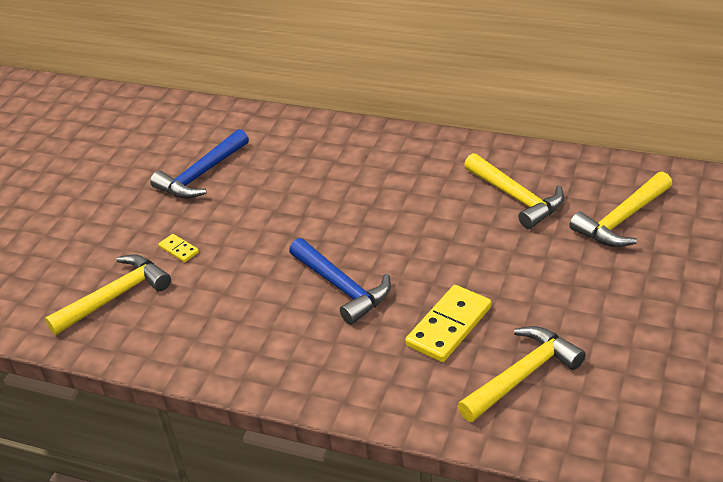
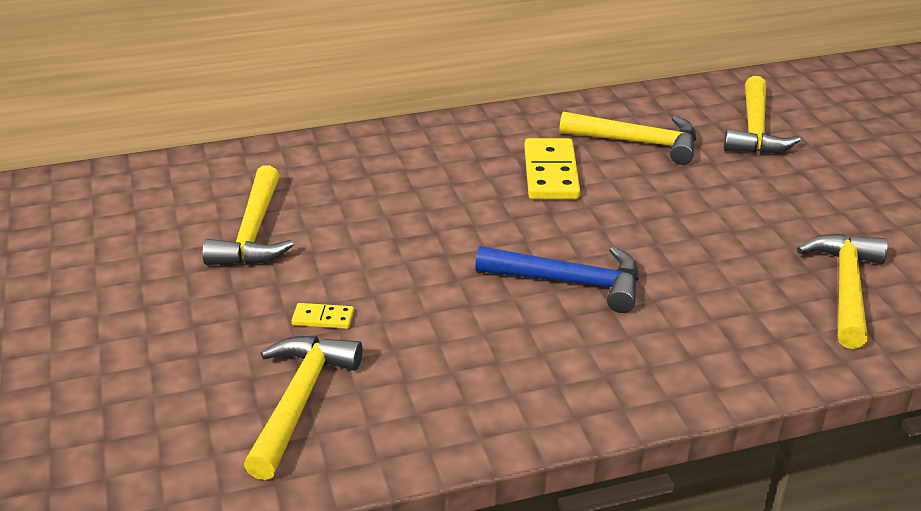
camera: 40 degrees left, 5 degrees down
(201, 175) = (253, 233): blue hammer -> yellow hammer
(449, 326) = (724, 274): yellow domino -> yellow domino (551, 173)

